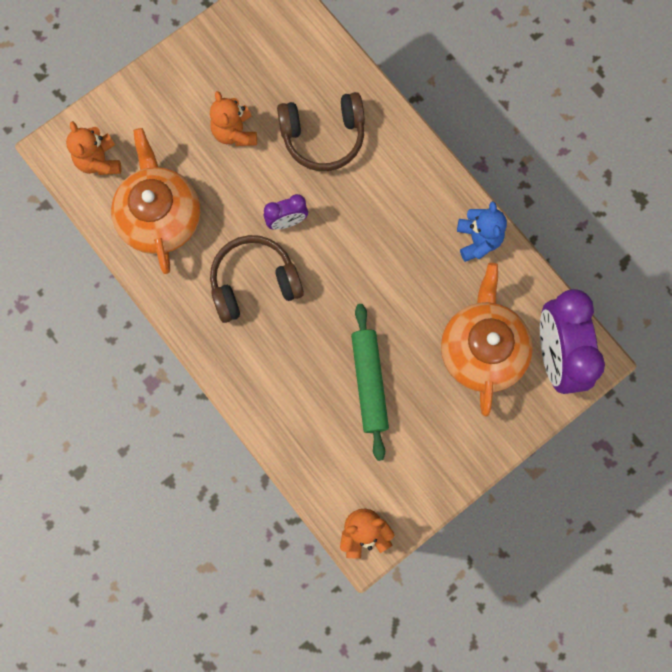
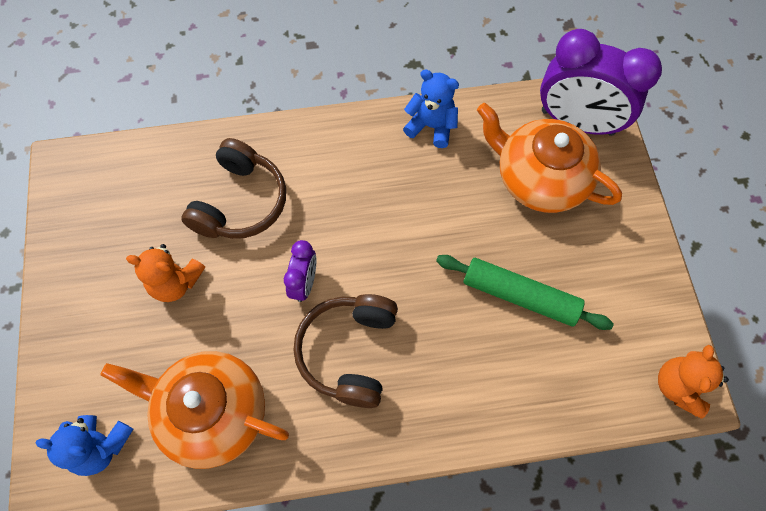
camera: 60 degrees left, 10 degrees down
(99, 161) = (101, 446): orange teddy bear -> blue teddy bear

